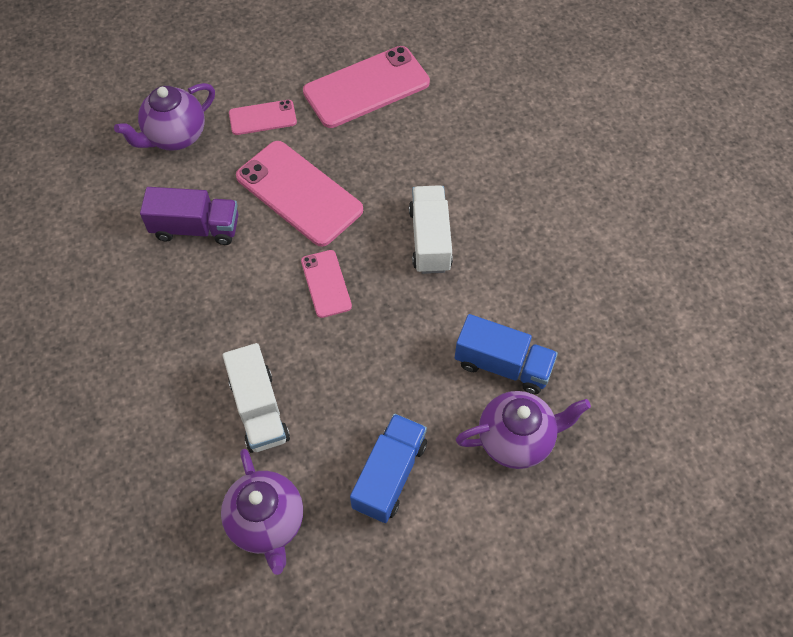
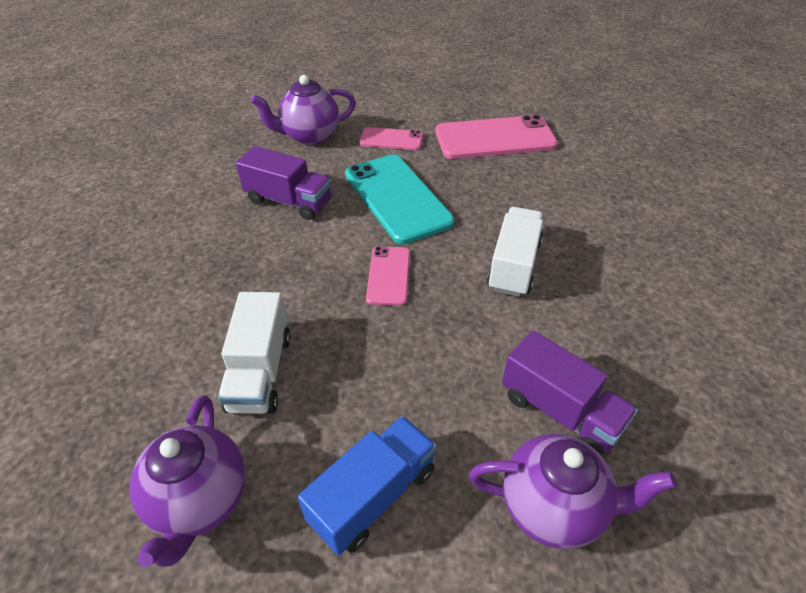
camera: 20 degrees right, 15 degrees down
(299, 193) = (397, 198): pink phone -> turquoise phone
(503, 365) = (560, 411): blue truck -> purple truck

